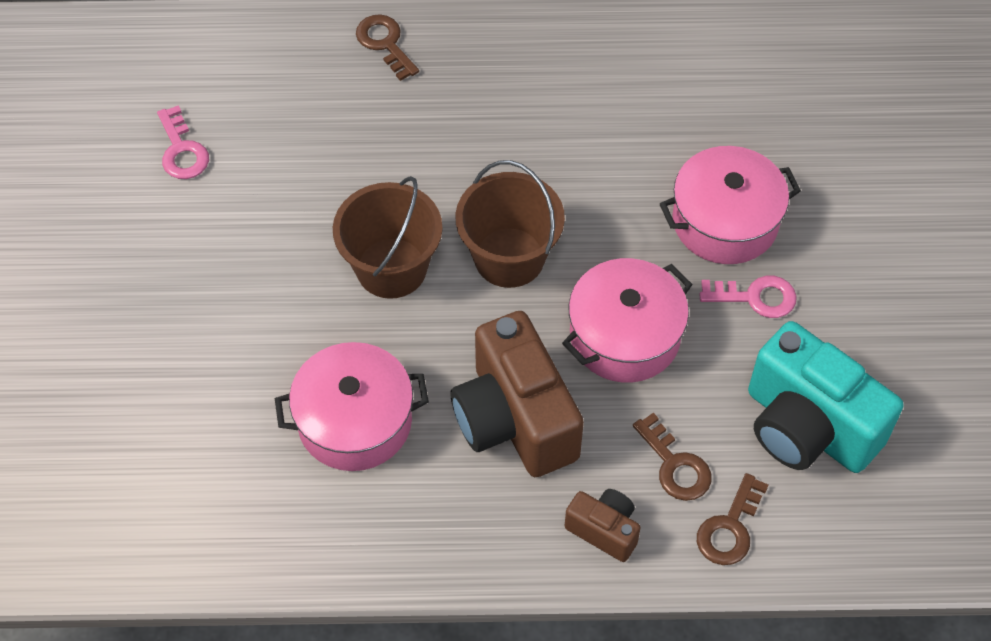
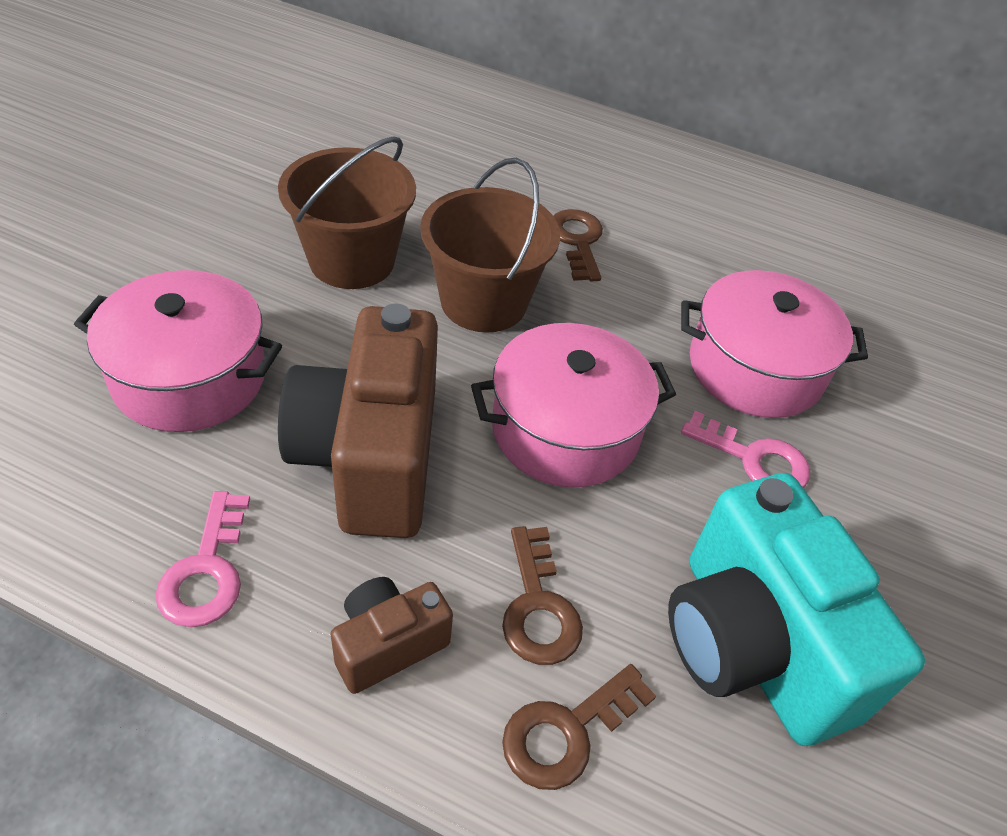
camera: 20 degrees right, 10 degrees down
(182, 150) = (238, 102): pink key -> pink key (207, 570)
(385, 43) = (488, 102): brown key -> brown key (577, 241)
(604, 530) = (388, 644): brown camera -> brown camera turned 90 degrees counterclockwise

